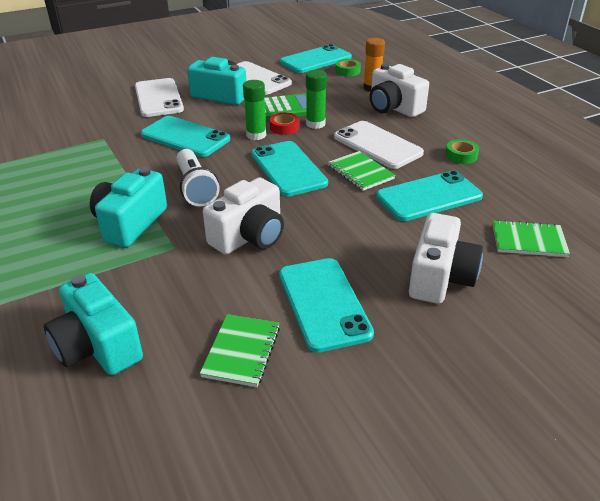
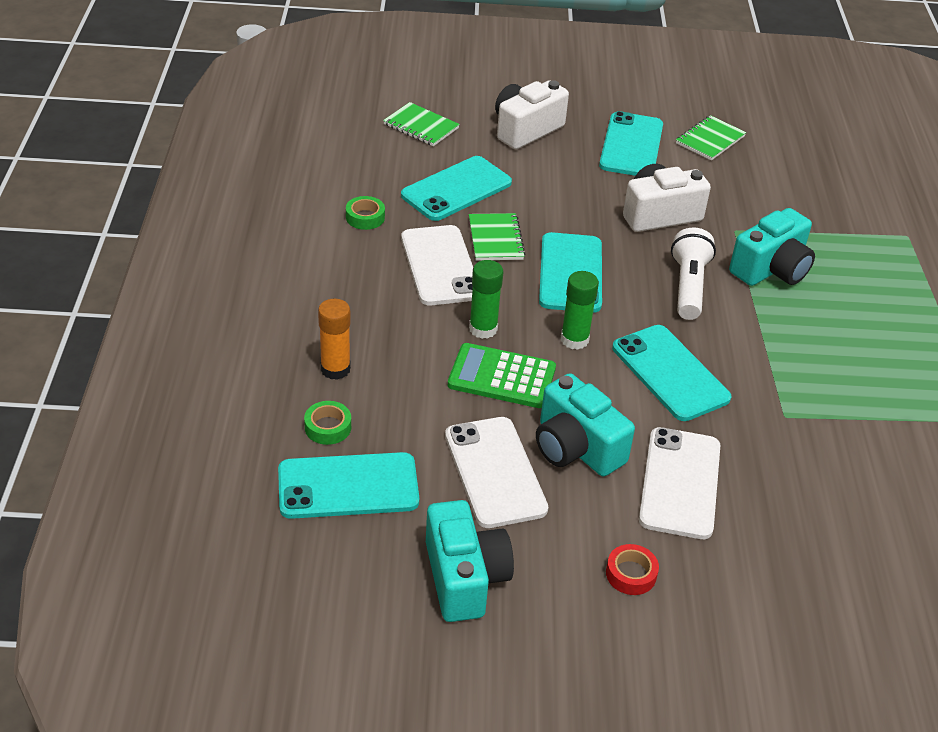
camera: 155 degrees left, 5 degrees up
(97, 346) = (815, 177): turquoise camera -> turquoise camera (465, 578)
(284, 127) = (528, 339): red tape -> red tape (631, 574)
(393, 108) = (352, 316): white camera -> none
(429, 196) = (456, 189): turquoise phone -> turquoise phone turned 45 degrees counterclockwise

